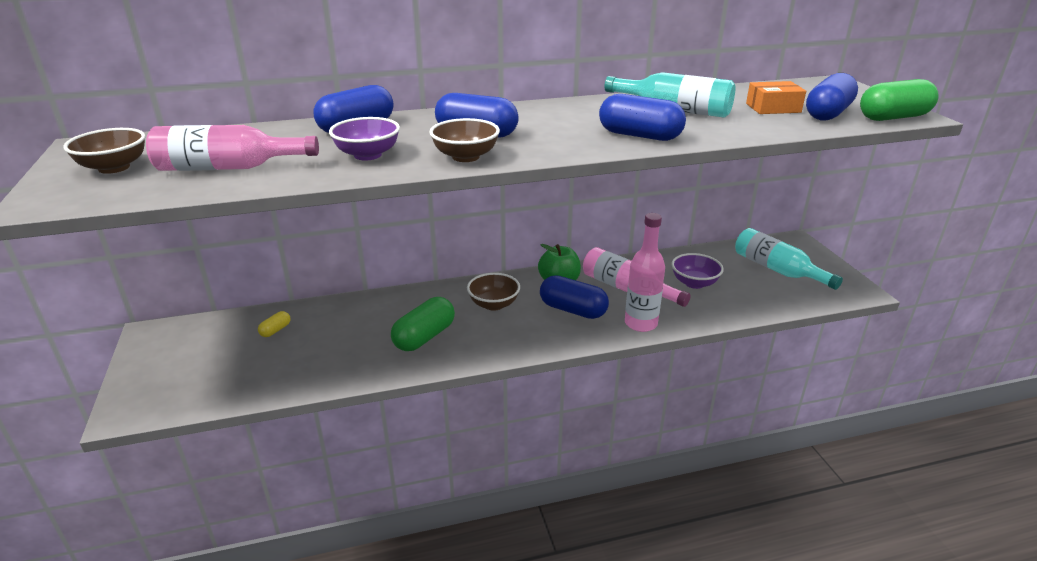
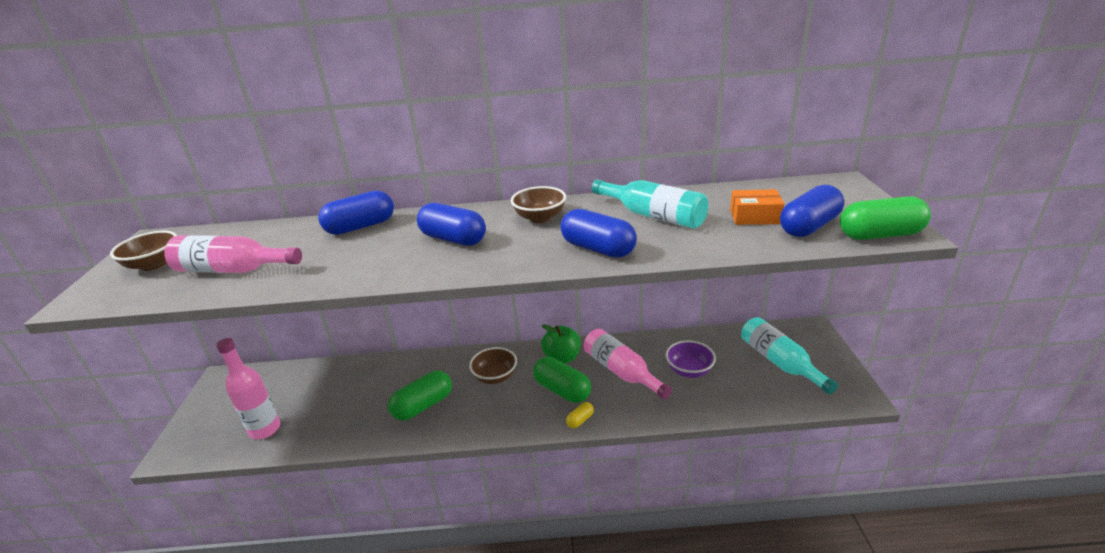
camera: 15 degrees right, 0 degrees up
(275, 330) = (310, 385): yellow capsule -> yellow capsule (580, 420)
(367, 155) = (347, 261): purple bowl -> none
(465, 157) = (425, 268): brown bowl -> brown bowl (540, 218)
(573, 310) = (562, 390): blue capsule -> green capsule
(640, 323) = (619, 412): pink bottle -> pink bottle (265, 429)

